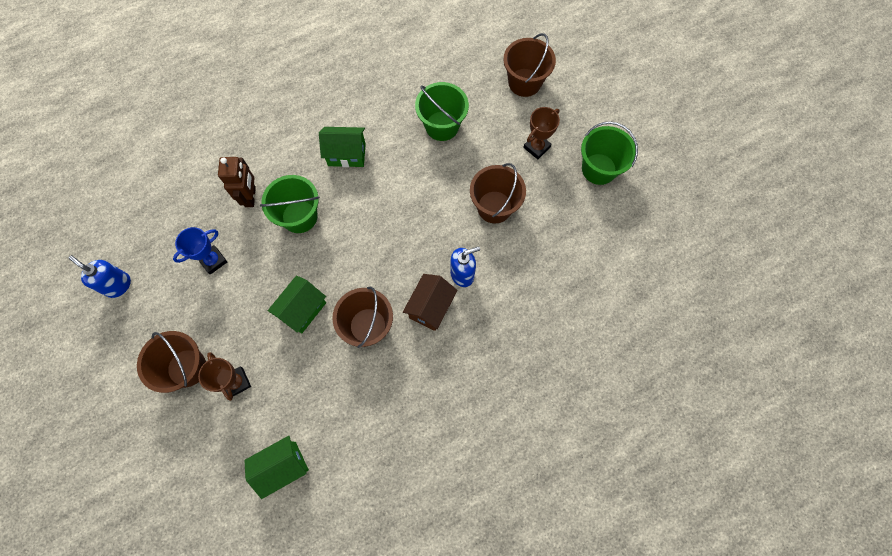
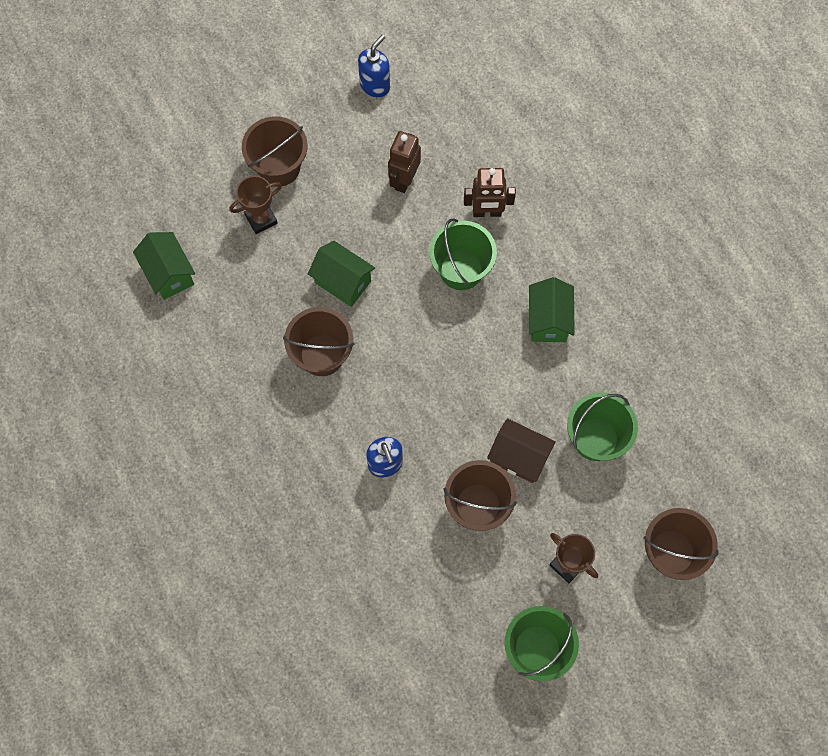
camera: 90 degrees right, 0 degrees up
(213, 260) = (404, 180): blue trophy -> brown robot
(431, 307) = (343, 426): brown house -> brown house (519, 457)

